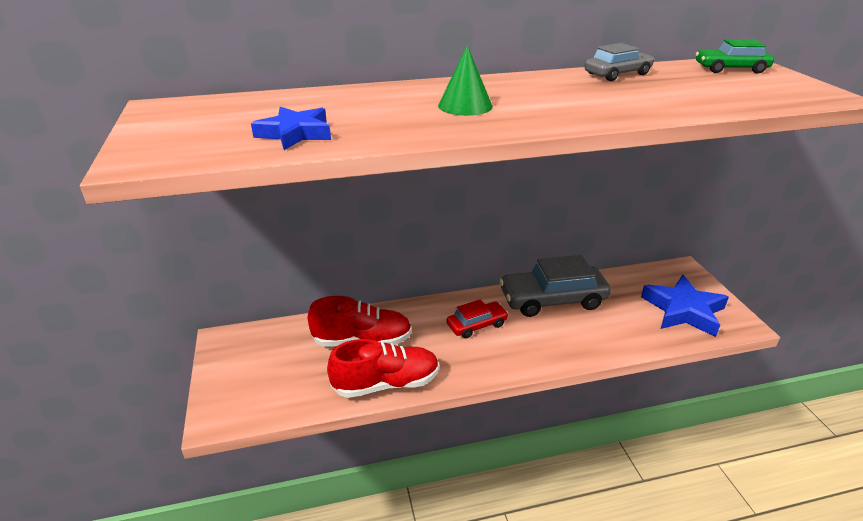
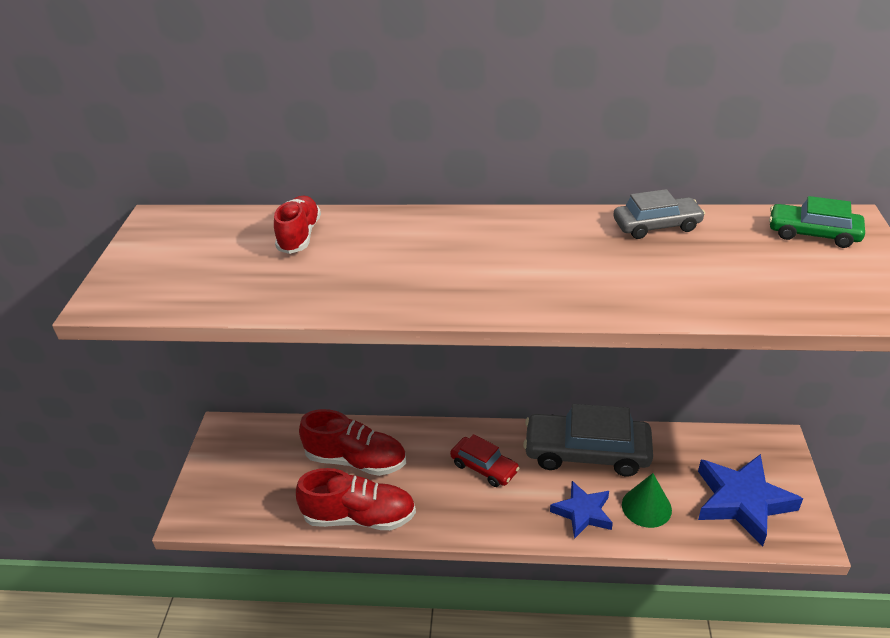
camera: 20 degrees right, 5 degrees up
(295, 133) = (254, 282): blue star -> blue star (583, 512)
(318, 103) = (299, 236): none -> red shoe
(465, 105) = (442, 261): green cone -> green cone (646, 507)
(477, 325) = (484, 467): red car -> red car turned 45 degrees clockwise

